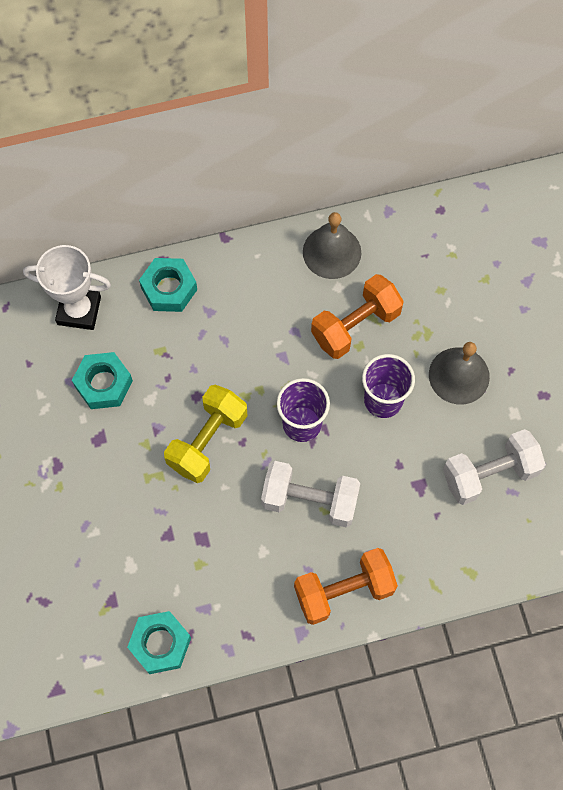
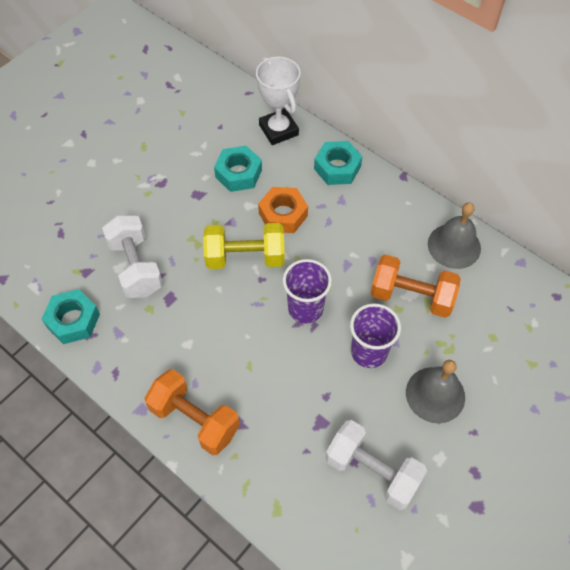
camera: 55 degrees right, 10 degrees down
(185, 375) = (283, 214): none -> orange nut
(310, 500) = (250, 350): white dumbbell -> white dumbbell (136, 267)

